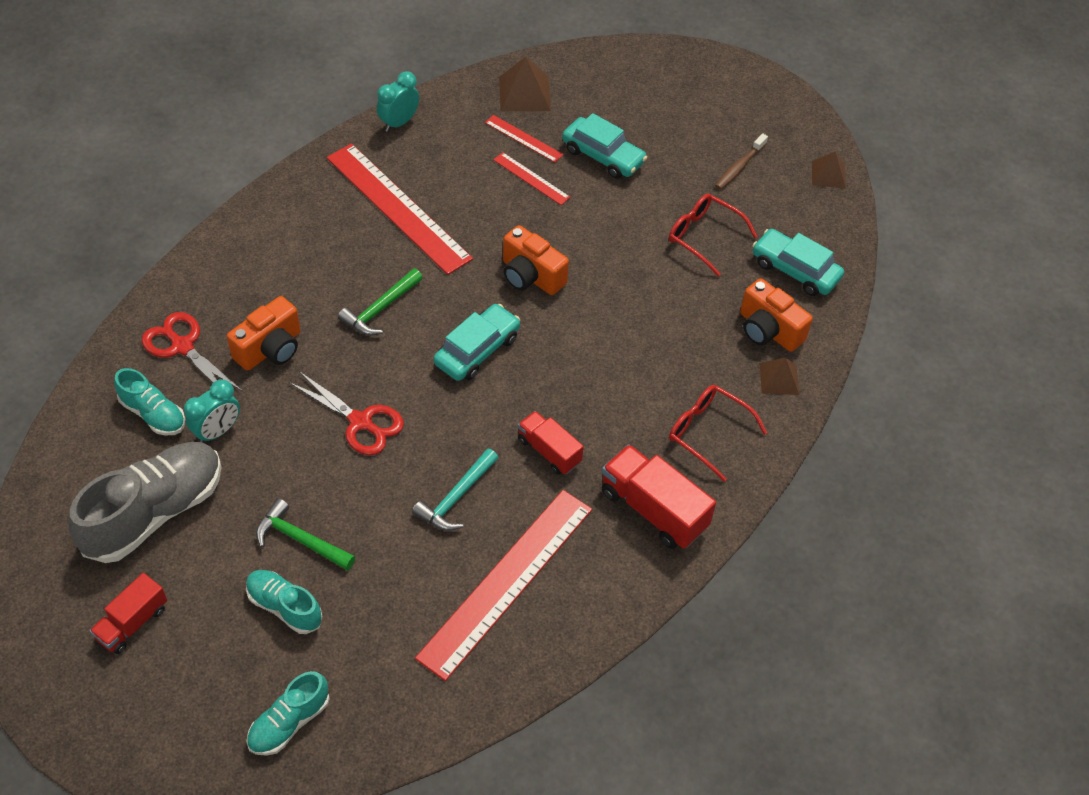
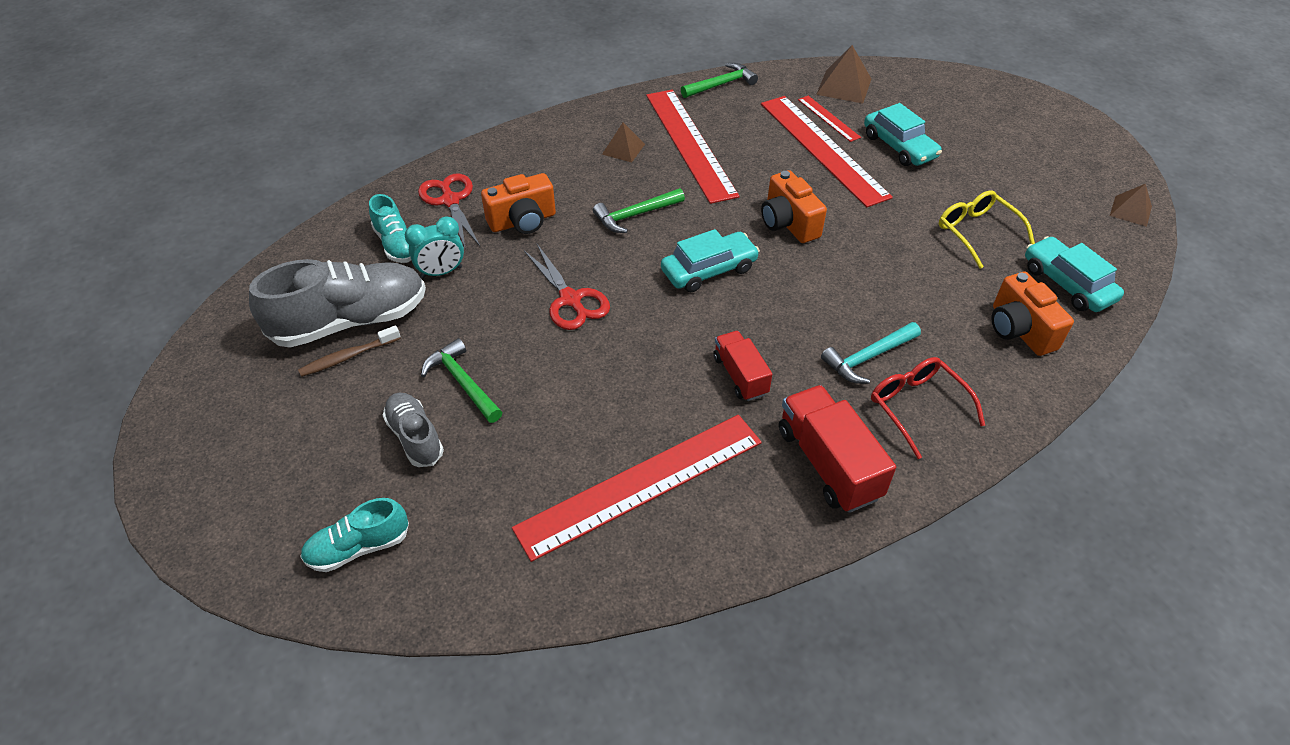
camera: 25 degrees right, 5 degrees down
(132, 623) = (275, 406): red truck -> none
(284, 607) = (415, 437): turquoise shoe -> grey shoe
(399, 123) = (721, 84): turquoise clock -> green hammer
(456, 498) = (627, 390): turquoise hammer -> turquoise hammer (868, 358)
(531, 178) = (822, 149): red ruler -> red ruler, size x2.16
(704, 237) = (977, 232): red glasses -> yellow glasses
(739, 167) = (1035, 184): brown toothbrush -> brown toothbrush (348, 357)
(779, 379) = (1016, 378): brown pyramid -> brown pyramid (623, 149)

